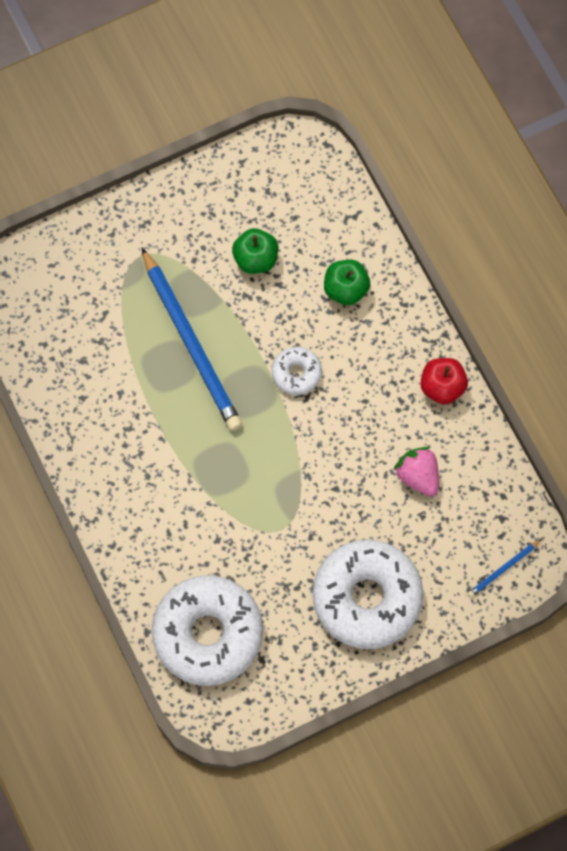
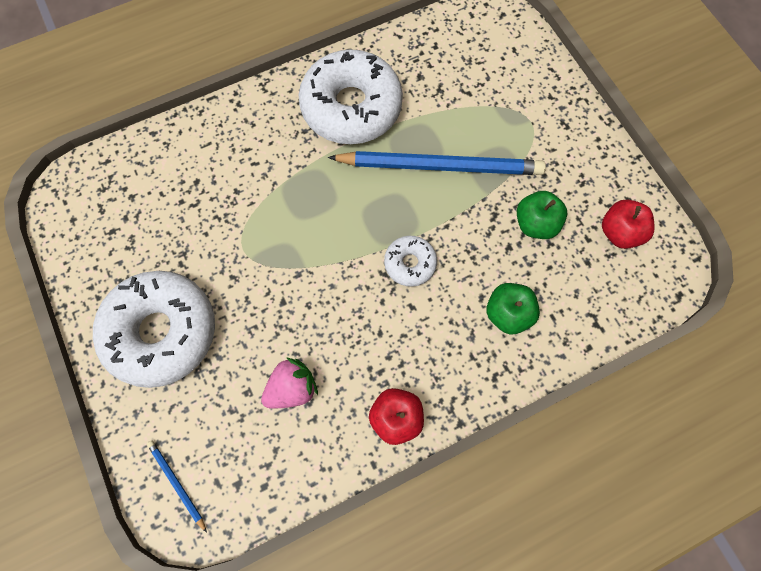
camera: 90 degrees right, 0 degrees up
(191, 343) = (440, 166): blue pencil -> blue pencil turned 150 degrees counterclockwise
(208, 634) = (143, 183): white donut -> white donut (351, 107)
(265, 186) = (620, 233): none -> red apple

